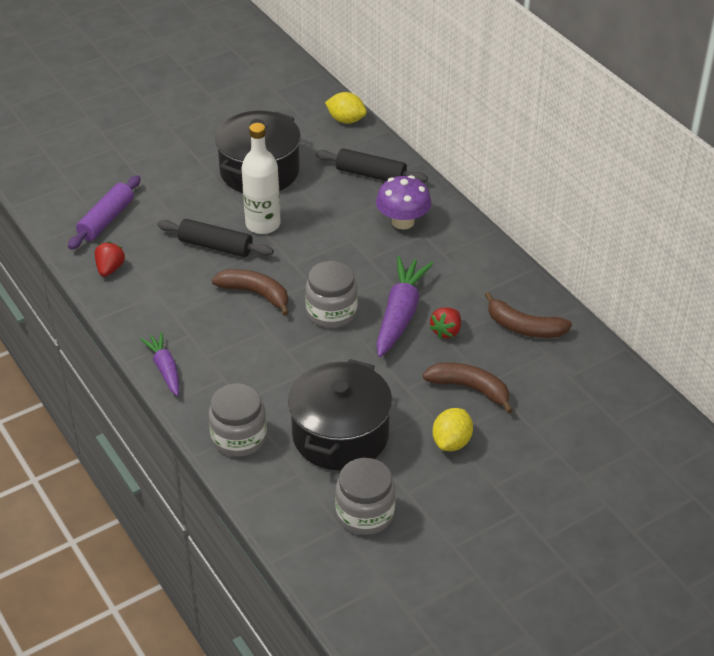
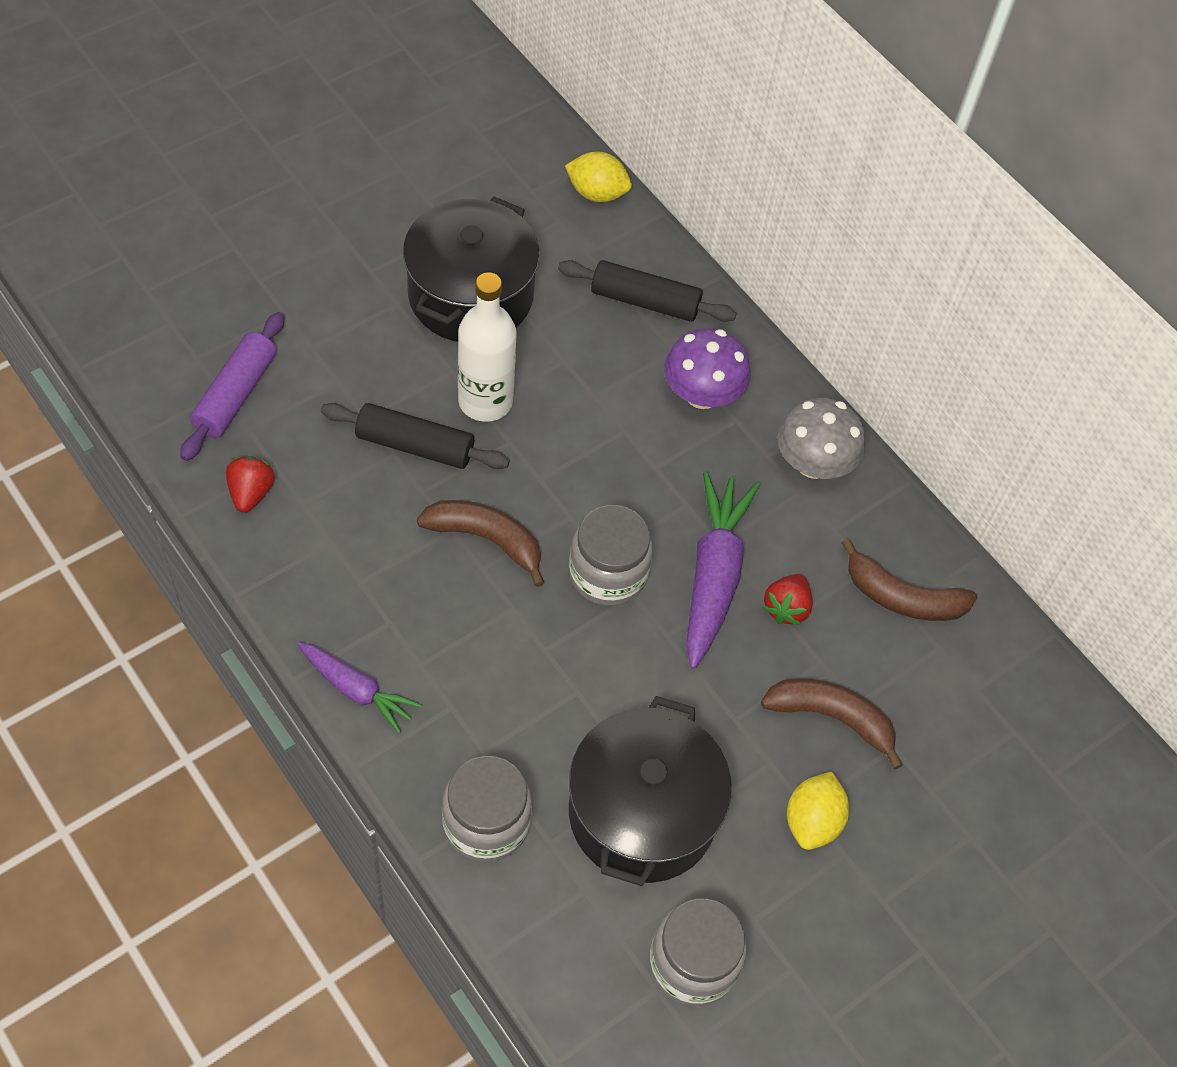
camera: 10 degrees left, 15 degrees up
(165, 369) = (357, 690): purple carrot -> purple carrot turned 150 degrees clockwise
(472, 257) = (813, 463): none -> grey mushroom

